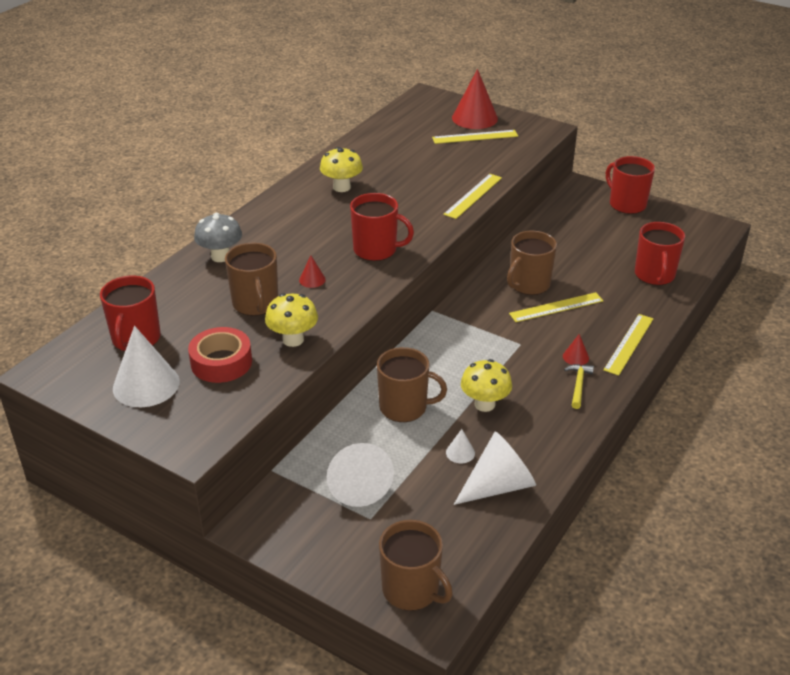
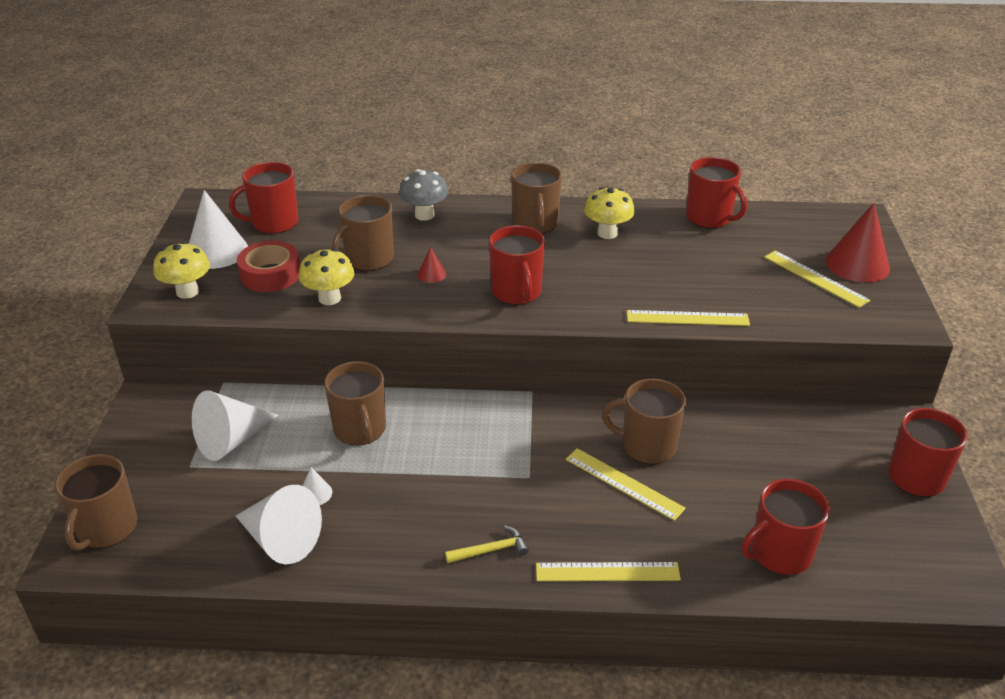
camera: 60 degrees right, 0 degrees up
(294, 211) = (535, 224): none -> brown mug
(368, 143) = (709, 218): none -> red mug
(484, 404) = (403, 485): yellow mushroom -> yellow mushroom (187, 292)
(575, 357) = (542, 531): red cone -> none

